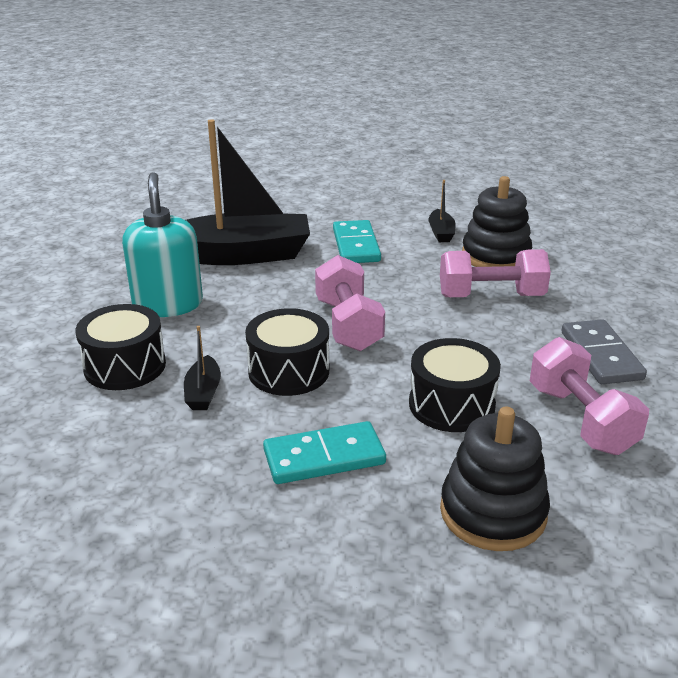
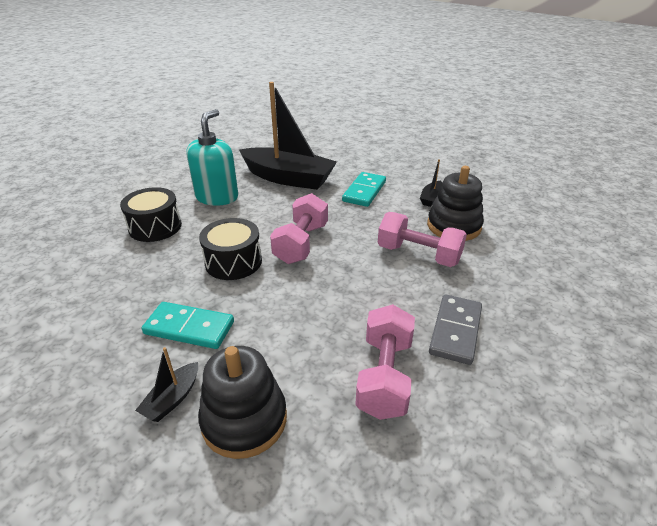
camera: 30 degrees right, 5 degrees up
(203, 392) = (174, 258): black boat -> black boat (172, 399)
(451, 405) = (305, 325): black drum -> none

